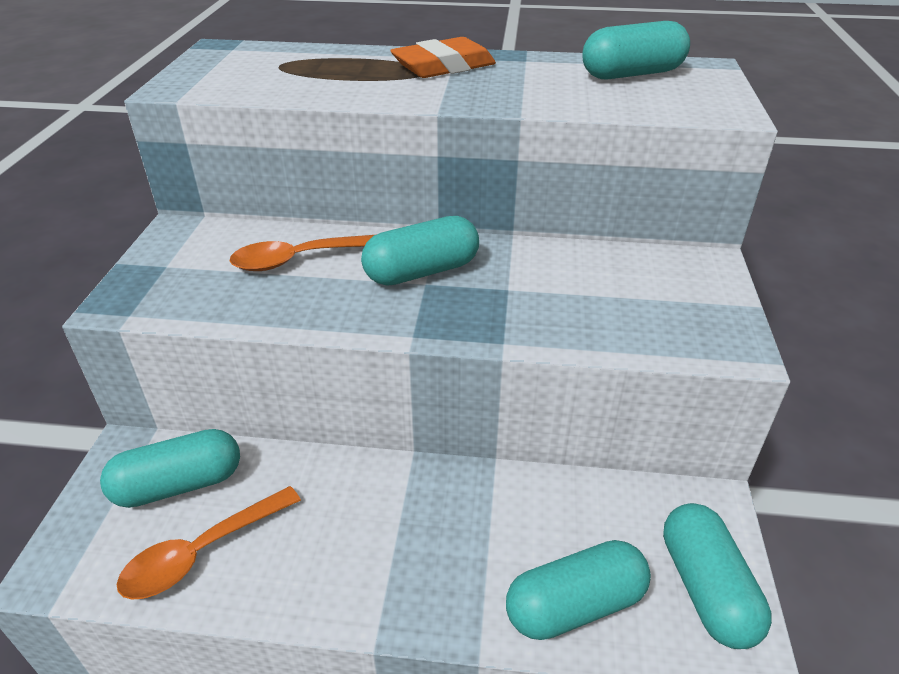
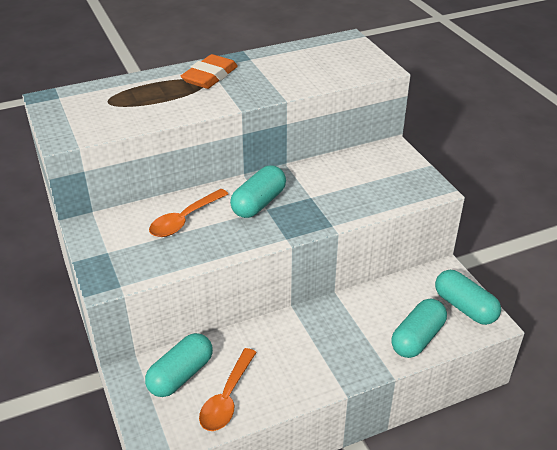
camera: 30 degrees left, 0 degrees up
(632, 74) = (316, 55): turquoise capsule -> none

